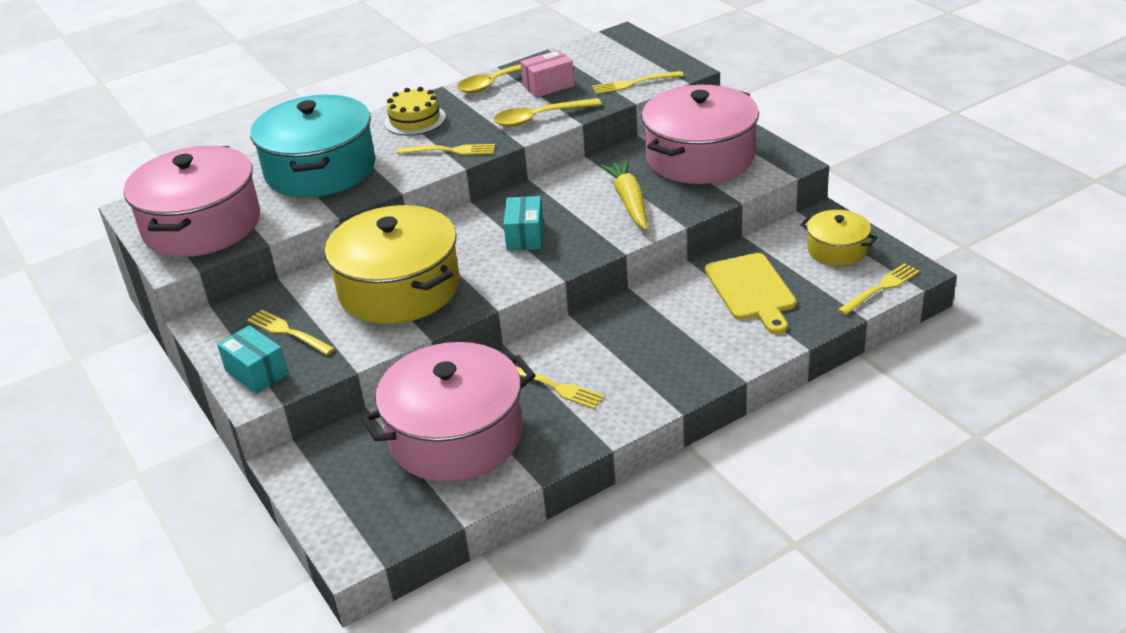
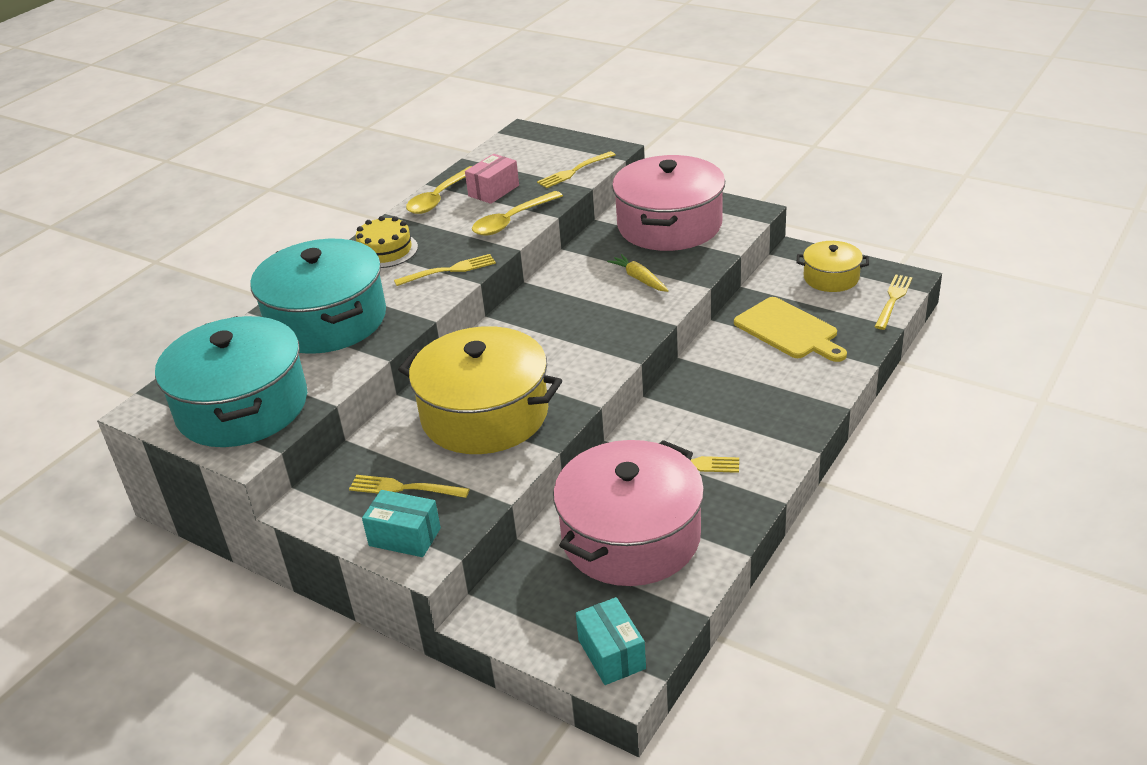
camera: 25 degrees left, 0 degrees up
(202, 225) = (242, 406): pink pot -> turquoise pot
(525, 236) = (567, 334): turquoise box -> turquoise box (611, 654)
(629, 202) = (639, 279): yellow carrot -> yellow carrot, size x0.66

